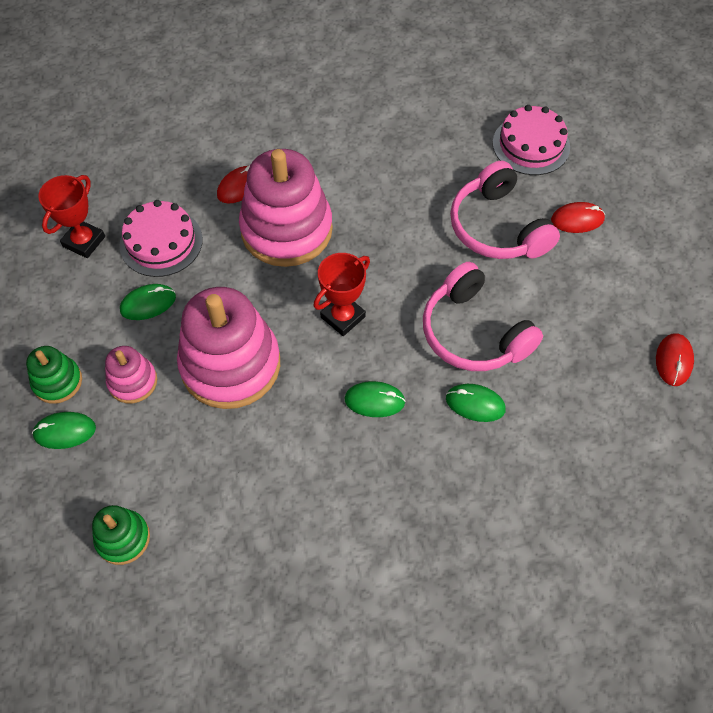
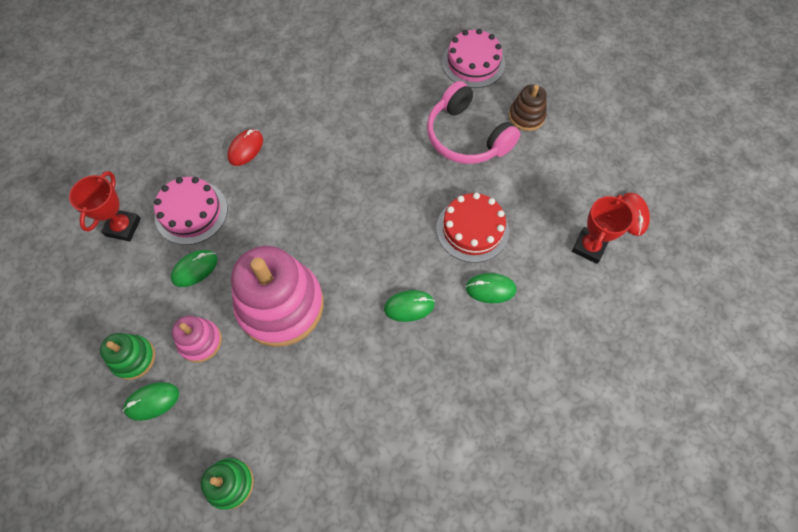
camera: 15 degrees left, 5 degrees up
(286, 229) = (295, 177): pink stacking toy -> none
(343, 317) = (363, 241): red trophy -> red trophy (589, 247)
(473, 332) = (472, 229): pink headphones -> red cake
(577, 219) = (526, 116): red mouse -> brown stacking toy

